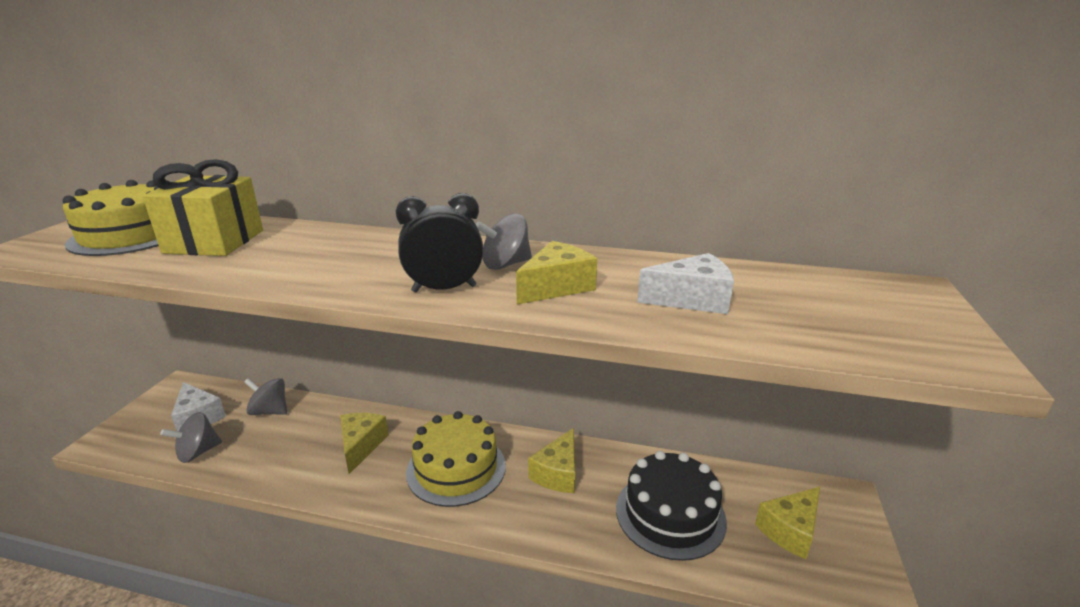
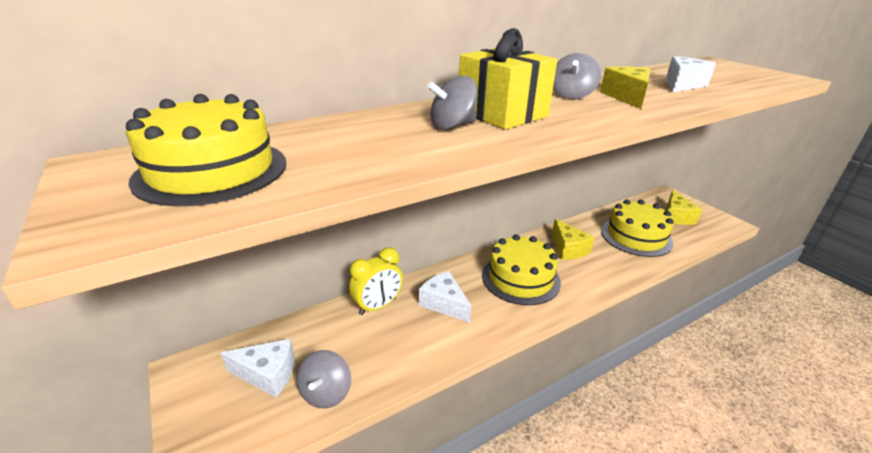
camera: 45 degrees left, 5 degrees up
(214, 242) = (333, 145): yellow gift -> yellow gift (502, 114)
(270, 411) = (329, 329): grey spinning top -> grey spinning top (452, 126)
(321, 416) = (378, 306): none -> yellow clock
(361, 446) = (444, 304): yellow cheese -> white cheese
(444, 289) = (589, 114): black clock -> none
(670, 514) = (636, 236): black cake -> yellow cake

